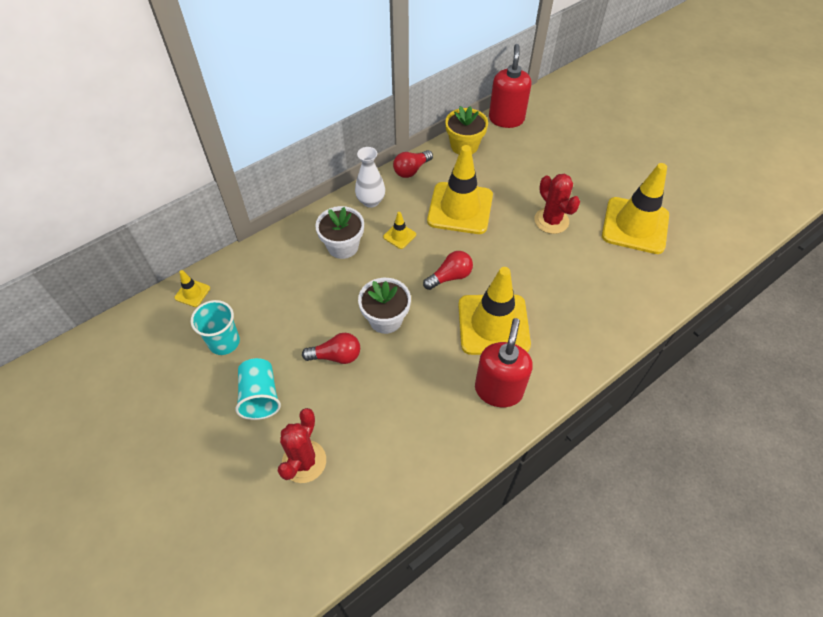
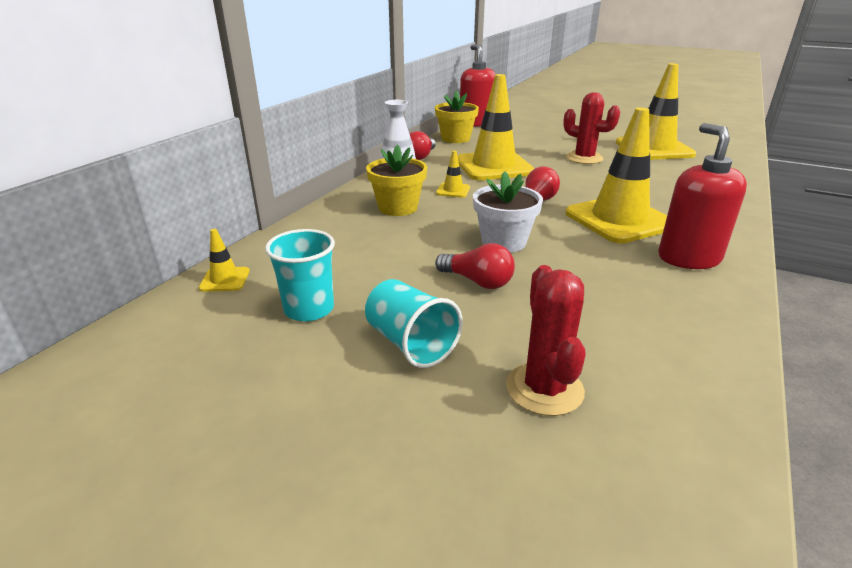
camera: 25 degrees left, 25 degrees down
(336, 356) = (477, 281): red light bulb -> red light bulb turned 60 degrees clockwise
(343, 246) = (398, 208): white flower pot -> yellow flower pot

